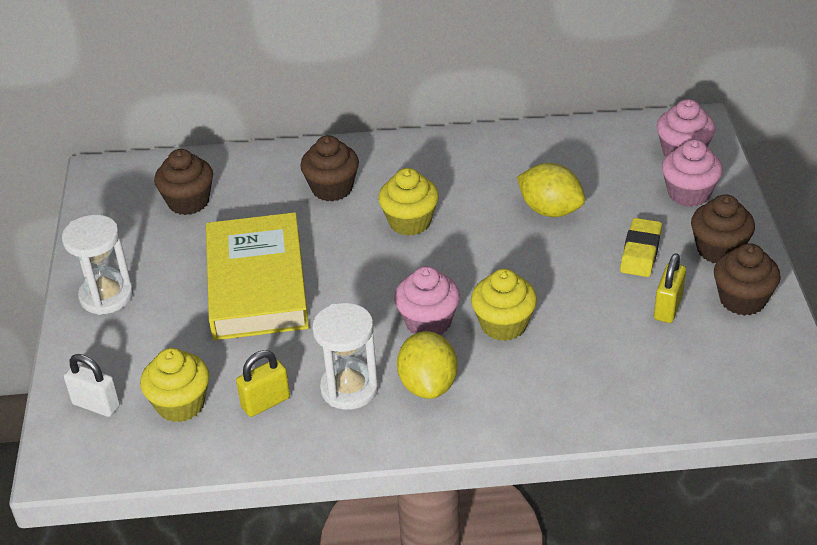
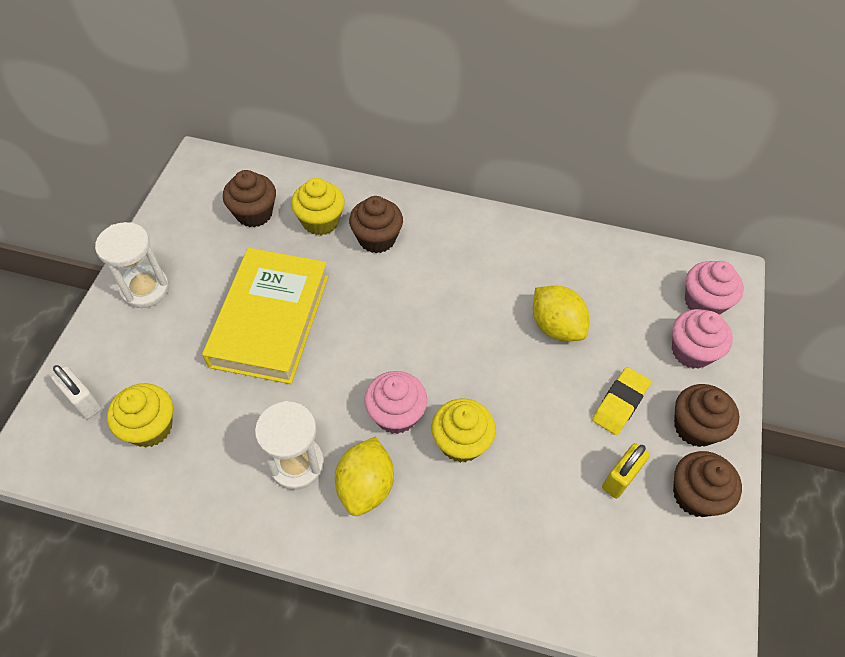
camera: 15 degrees right, 15 degrees up
(265, 402) = (220, 452): yellow padlock -> none
(409, 222) = (427, 297): yellow cupcake -> yellow cupcake (320, 221)

